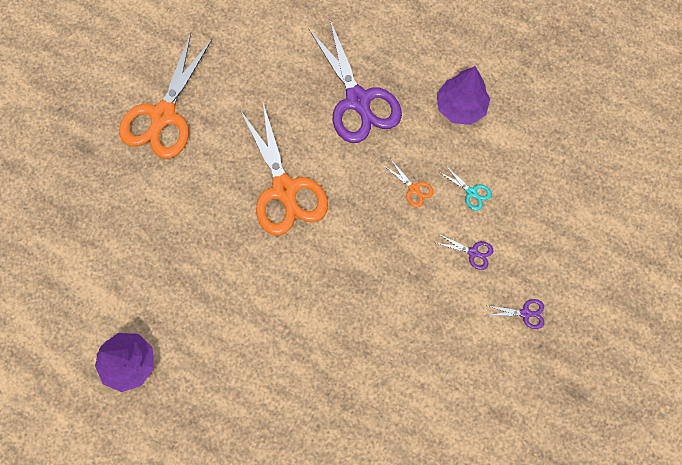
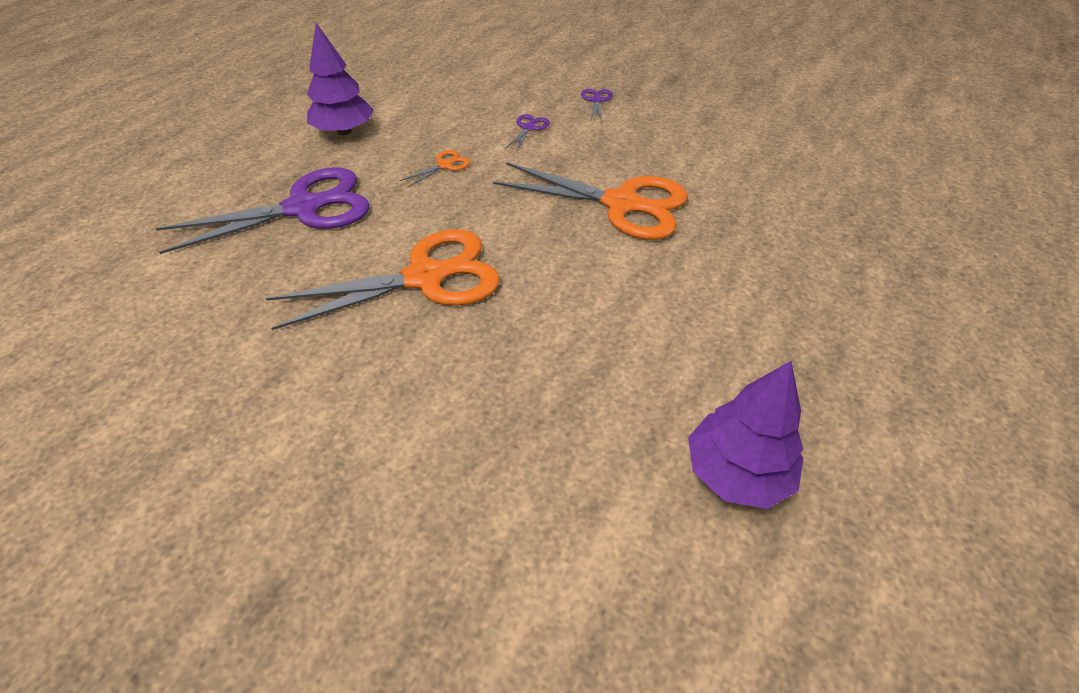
camera: 90 degrees left, 25 degrees down
(163, 115) = (239, 445): orange scissors -> orange scissors (621, 204)
(471, 192) = (456, 127): turquoise scissors -> none

